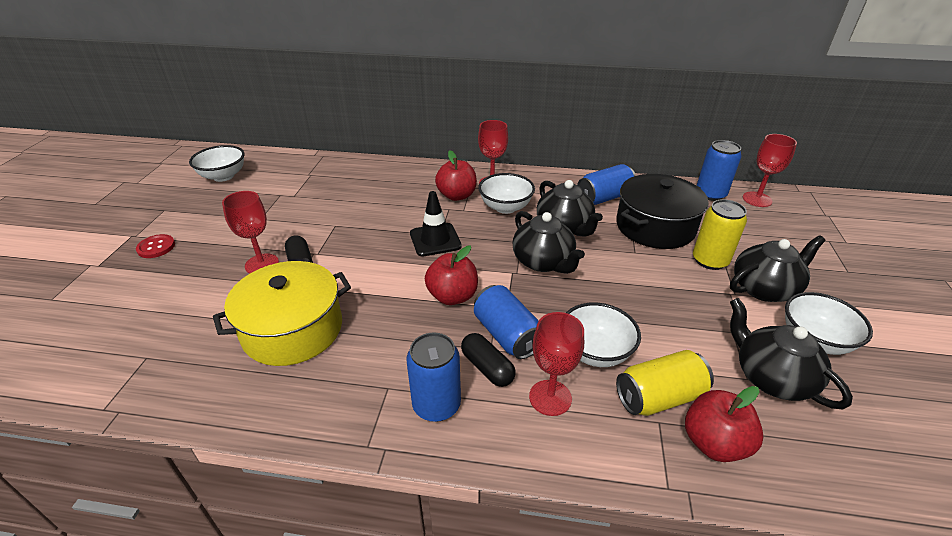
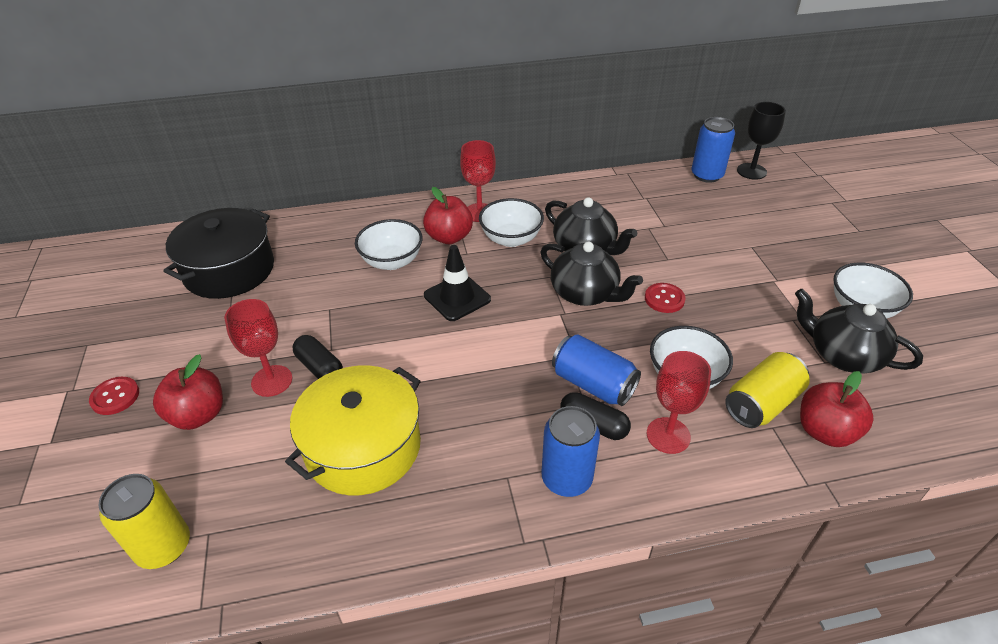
camera: 20 degrees left, 5 degrees up
(223, 176) = (137, 279): white bowl -> white bowl (392, 261)
(452, 296) = (514, 358): red apple -> red apple (198, 415)
(604, 198) = (607, 203): blue can -> none
(613, 283) = (664, 299): none -> red button
(655, 227) = (673, 225): black pot -> black pot (229, 270)
(710, 260) = (740, 250): yellow can -> yellow can (163, 546)
(757, 199) = (751, 171): red goblet -> black goblet
(764, 288) = (799, 267): black teapot -> none

